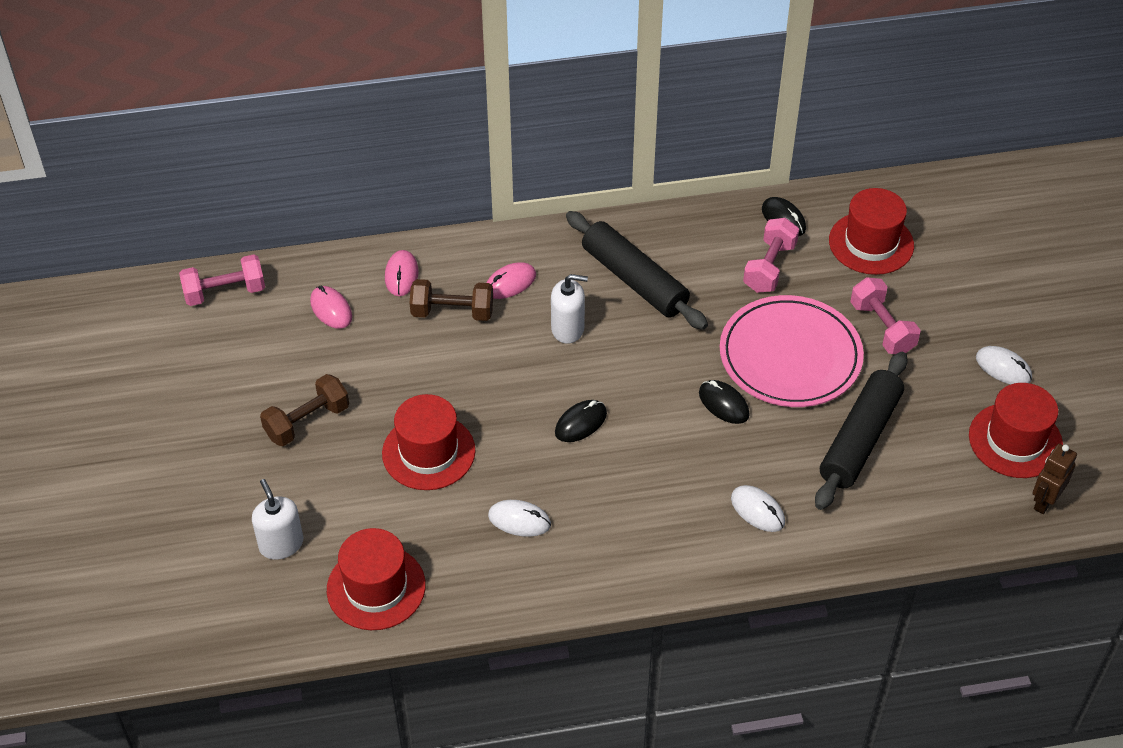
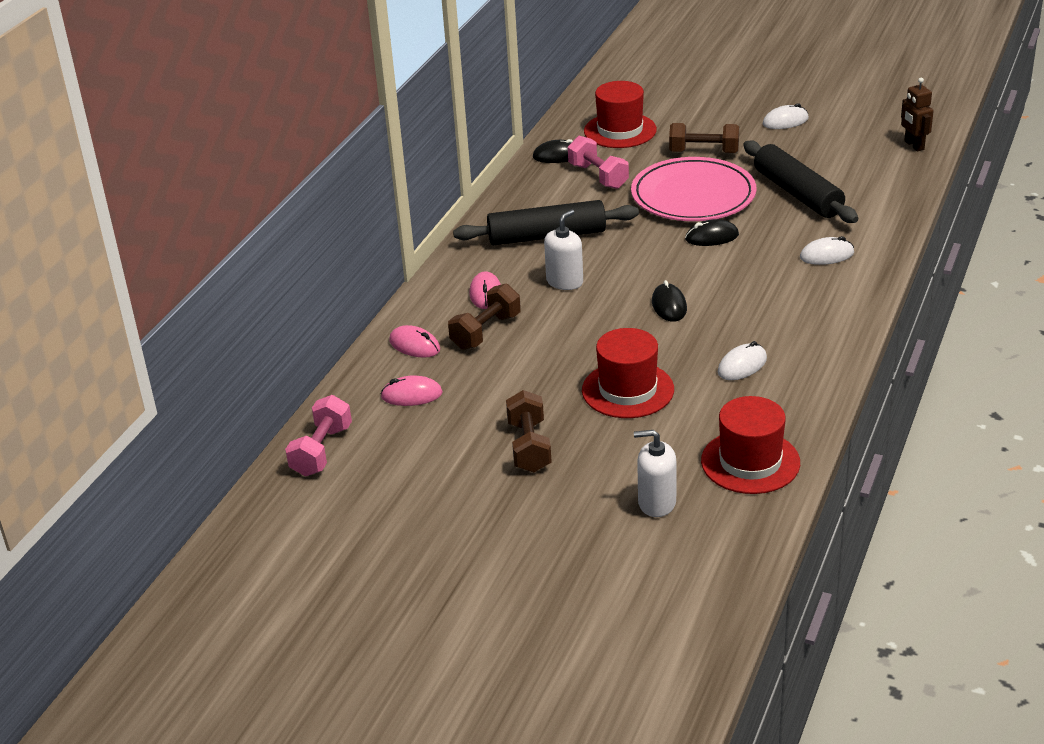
camera: 55 degrees left, 15 degrees down
(882, 328) = (704, 152): pink dumbbell -> brown dumbbell
(1015, 440) = (852, 138): red hat -> none

